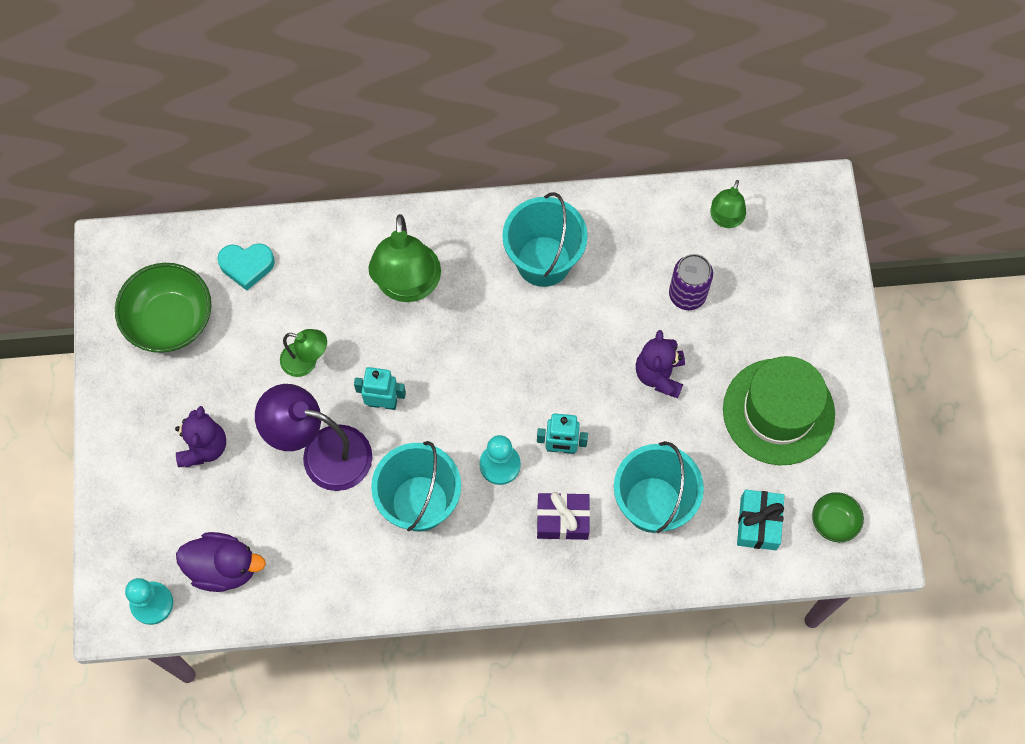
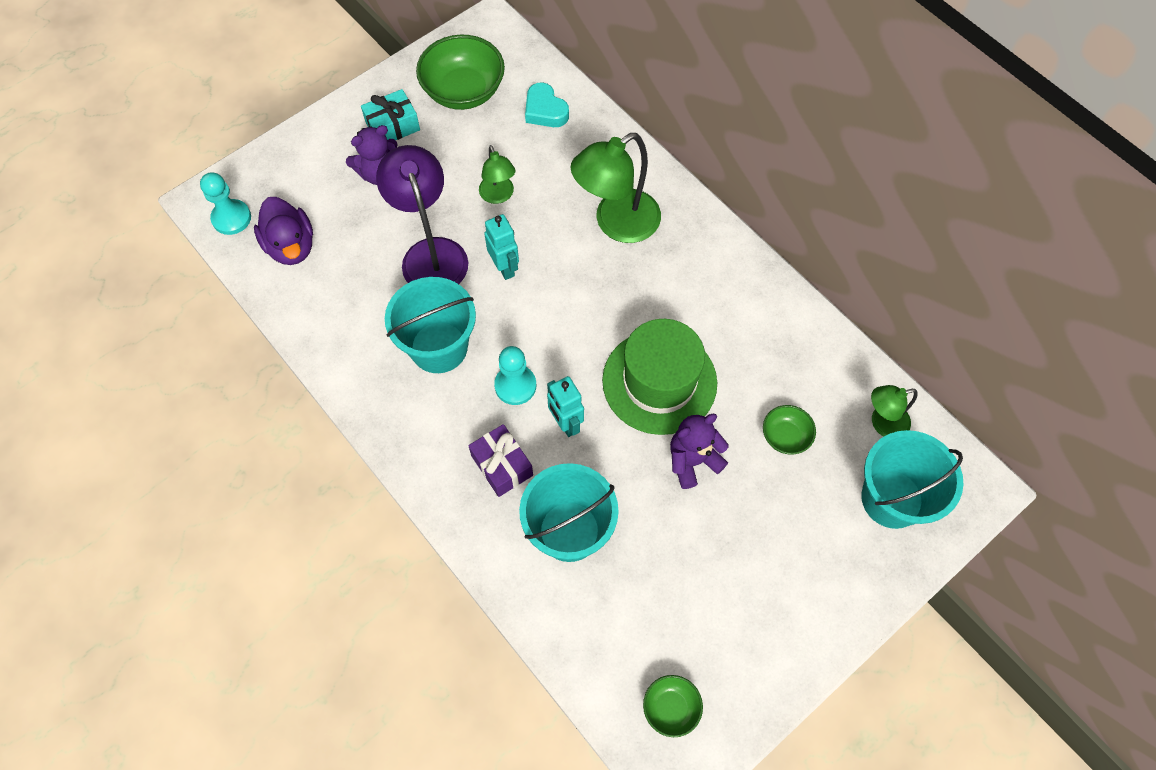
camera: 55 degrees right, 5 degrees down
(543, 261) = (720, 305): turquoise bucket -> turquoise bucket (892, 499)
(687, 295) = (785, 436): purple can -> green bowl
(758, 523) = (618, 637): turquoise gift -> turquoise gift (393, 126)
(778, 411) = (739, 586): green hat -> green hat (659, 382)

